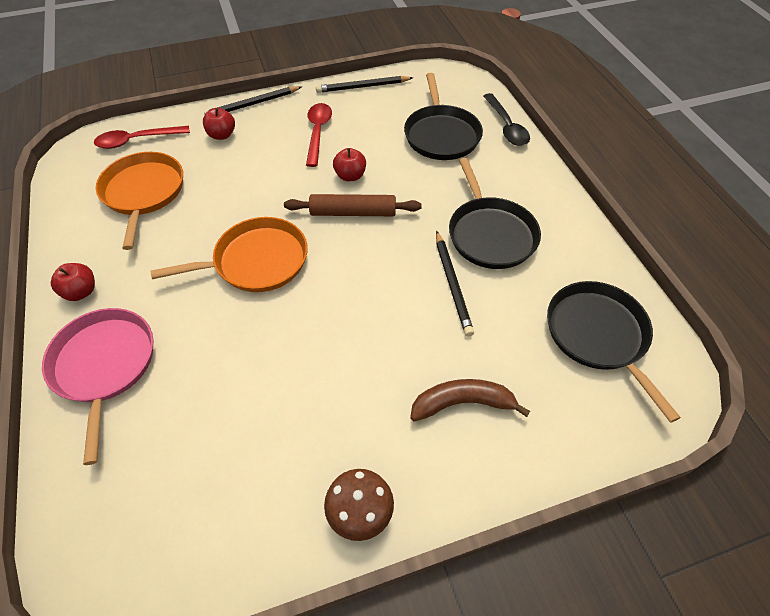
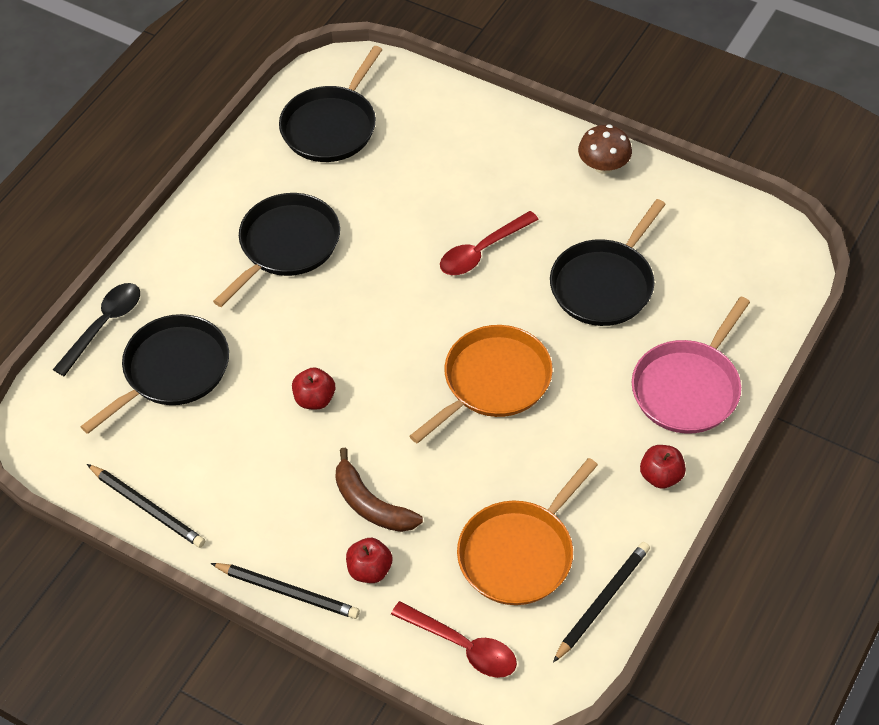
camera: 130 degrees left, 0 degrees up
(245, 393) = (605, 284): none -> black pan
(256, 261) = (493, 382): orange pan -> orange pan turned 105 degrees clockwise
(318, 132) = (275, 482): red spoon -> red spoon (482, 251)
(353, 213) = (362, 358): brown rolling pin -> none
(452, 284) = (372, 235): black pencil -> black pencil (602, 602)
(462, 403) = (473, 164): brown banana -> brown banana (371, 504)

